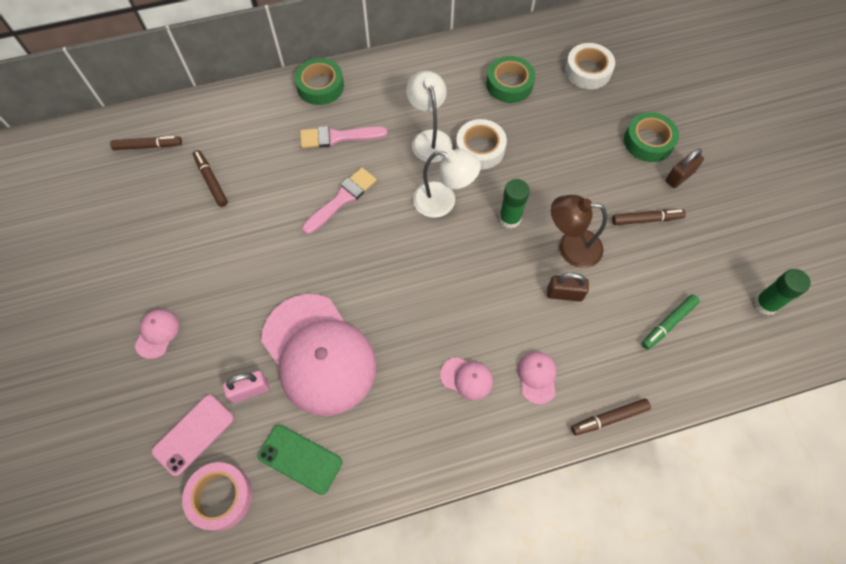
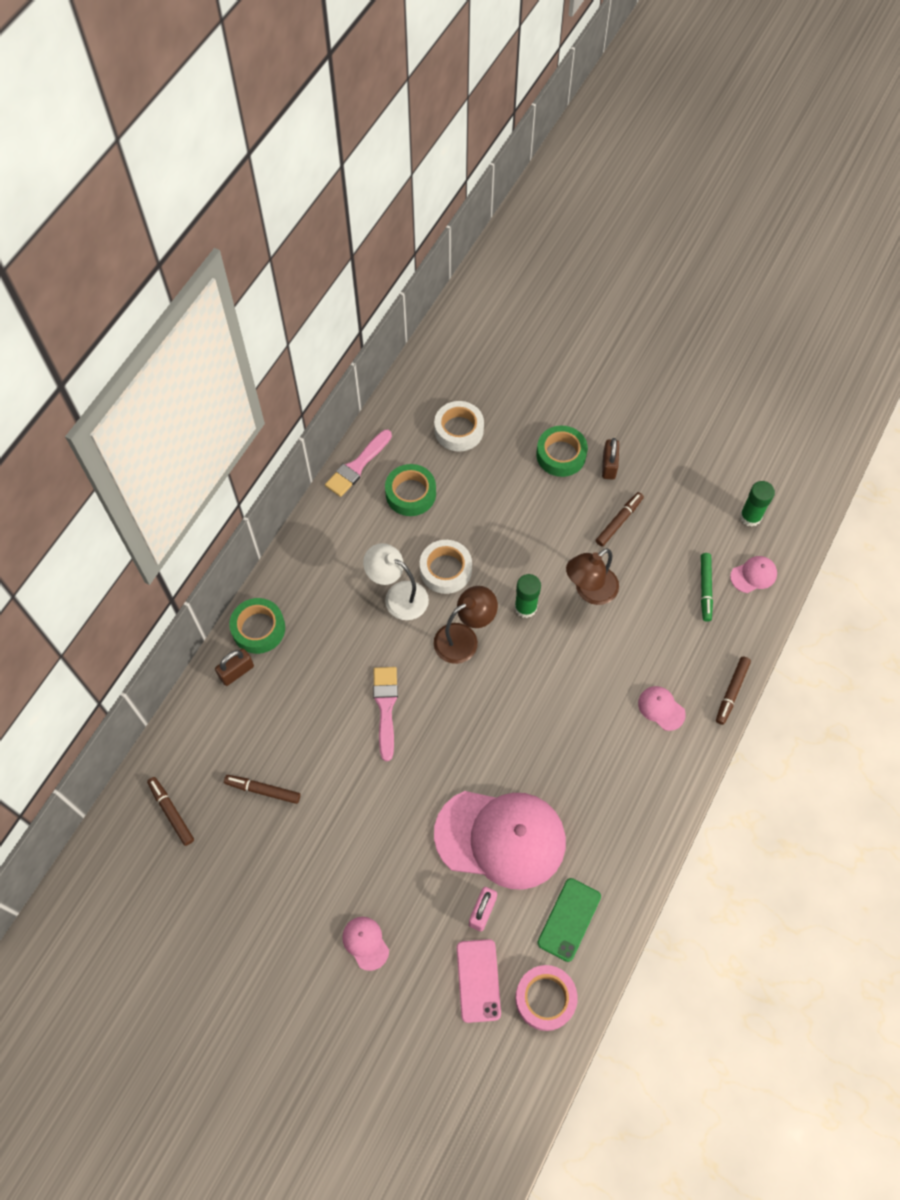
camera: 45 degrees left, 0 degrees up
(148, 146) = (171, 812): brown marker -> brown marker turned 75 degrees counterclockwise
(300, 459) = (569, 919): green phone -> green phone turned 45 degrees counterclockwise
(338, 137) = (324, 659): pink brush -> pink brush (357, 466)
(443, 201) = (464, 638): white lamp -> brown lamp
(467, 378) = (618, 754): pink cap -> pink cap (753, 575)
(564, 294) = (620, 630): brown padlock -> brown padlock (236, 672)

